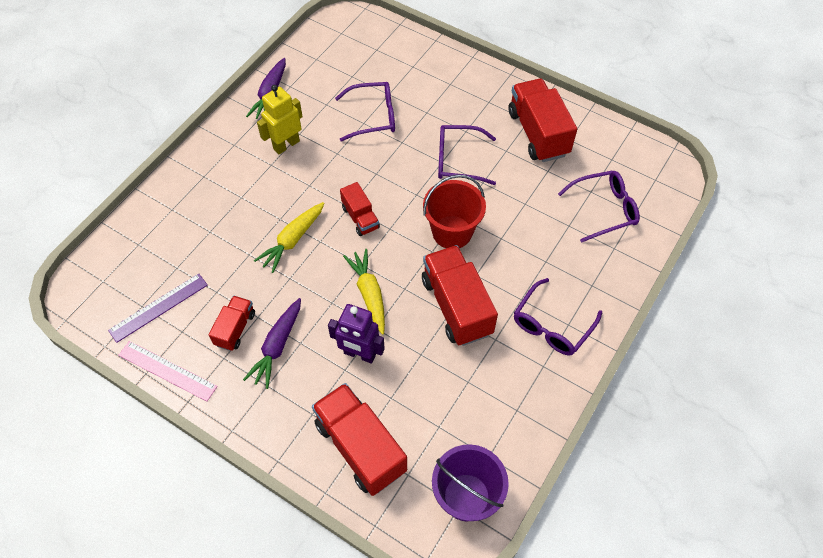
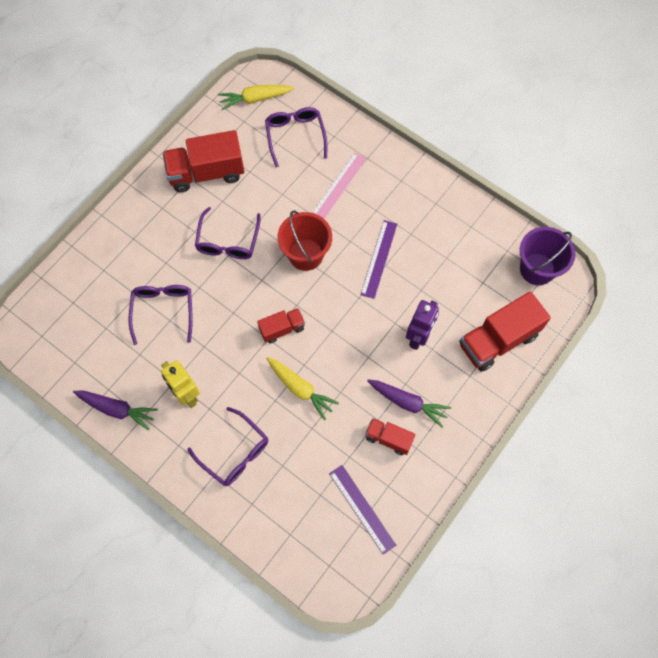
camera: 85 degrees left, 10 degrees up
(167, 371) = (426, 496): pink ruler -> pink ruler (339, 186)
(369, 294) = (362, 326): yellow carrot -> yellow carrot (255, 99)
(456, 306) = (379, 259): red truck -> purple ruler
(552, 325) = (401, 192): purple glasses -> purple glasses (234, 452)

